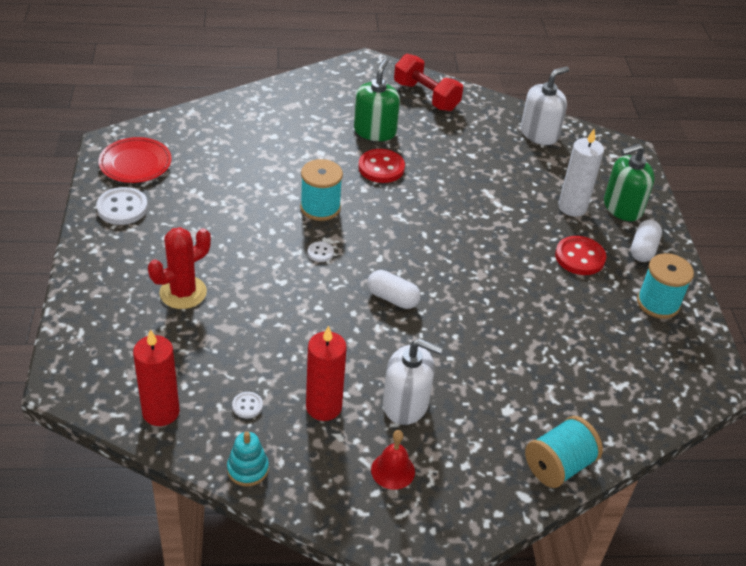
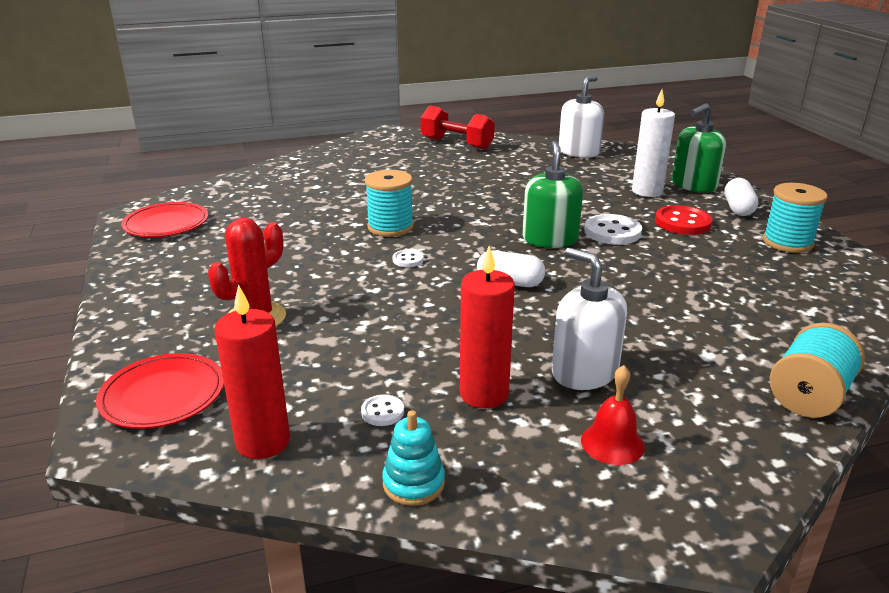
camera: 10 degrees left, 15 degrees down
(103, 355) = (163, 395): none -> red plate
(122, 208) = (159, 259): white button -> white button (612, 232)
(375, 131) = (419, 170): green soap dispenser -> green soap dispenser (550, 239)
(381, 168) = (440, 192): red button -> none
(405, 404) = (584, 372): white soap dispenser -> white soap dispenser turned 135 degrees counterclockwise

